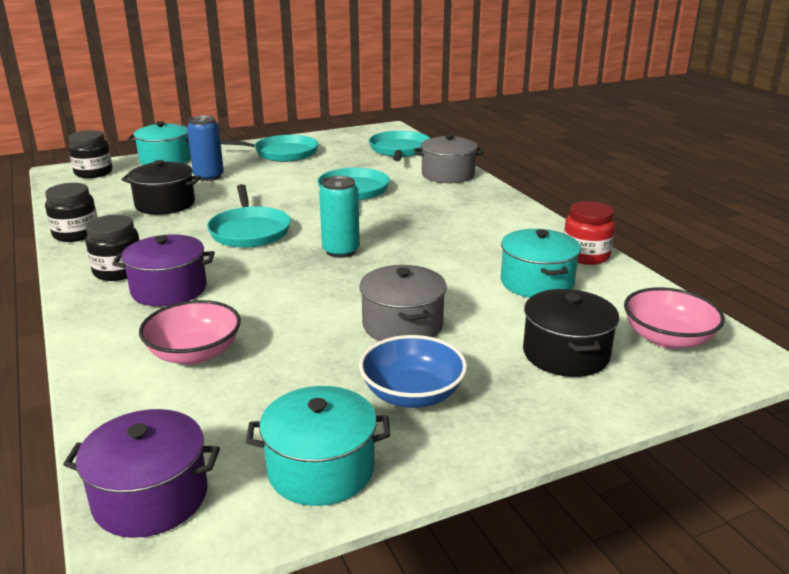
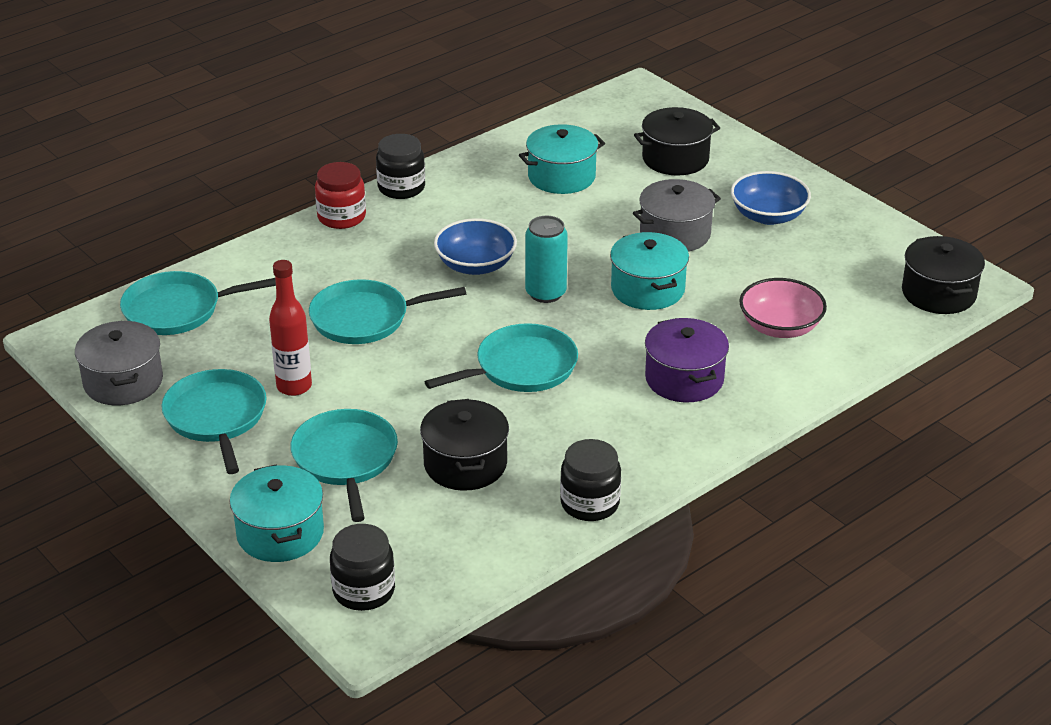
camera: 105 degrees left, 10 degrees up
(118, 271) = (665, 428): black jar -> black jar (401, 188)
(150, 497) = (938, 293): purple pot -> black pot
(209, 177) = (346, 460): blue can -> turquoise pan
(294, 170) = (294, 386): none -> red bottle
(321, 469) = (869, 237): turquoise pot -> turquoise pot (647, 289)
(399, 230) = (475, 265): none -> blue bowl
(448, 175) = (278, 256): grey pot -> grey pot (123, 382)
(585, 255) = (491, 155): red jar -> red jar (341, 217)
(667, 338) = (628, 118): pink bowl -> none

